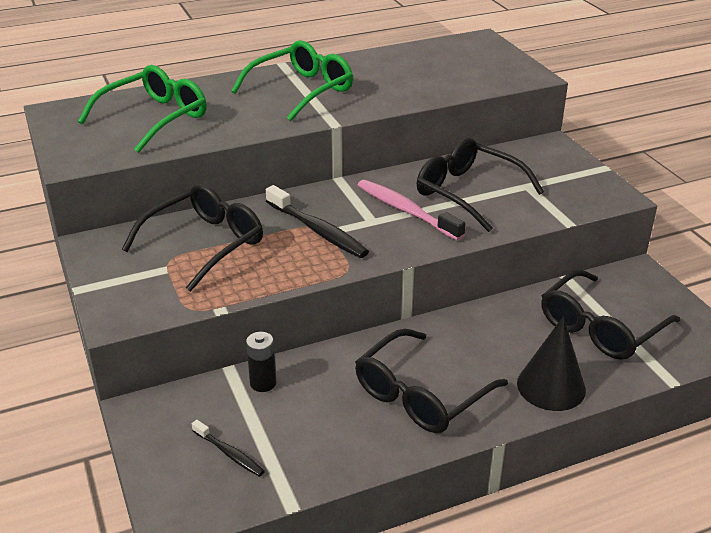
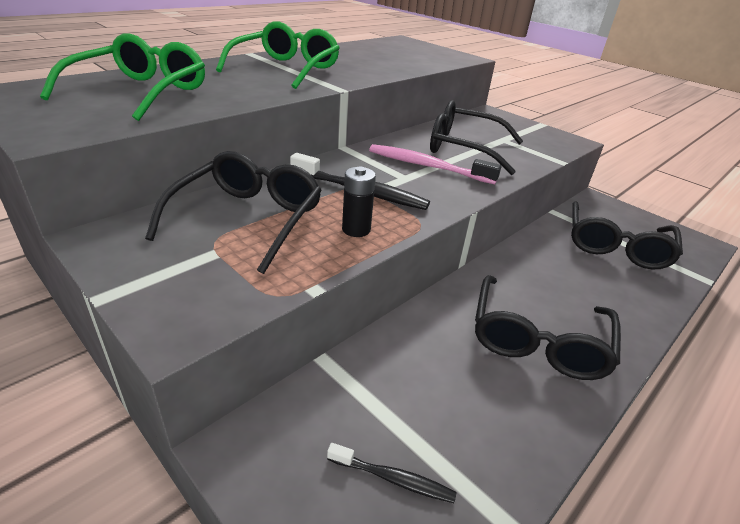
camera: 25 degrees left, 0 degrees up
(263, 383) = (373, 367): black battery -> black battery (356, 229)
(551, 386) = (632, 305): black cone -> none

